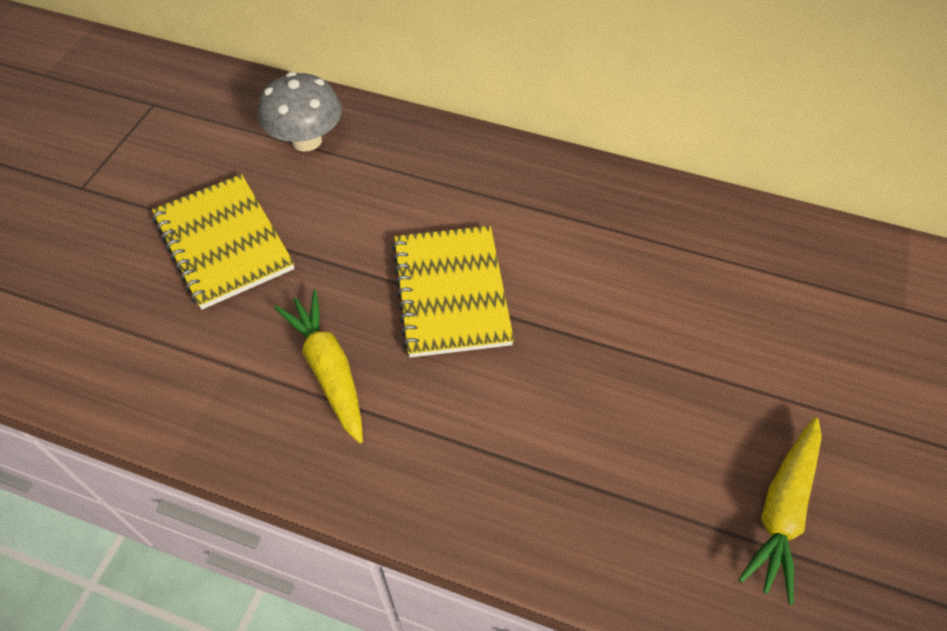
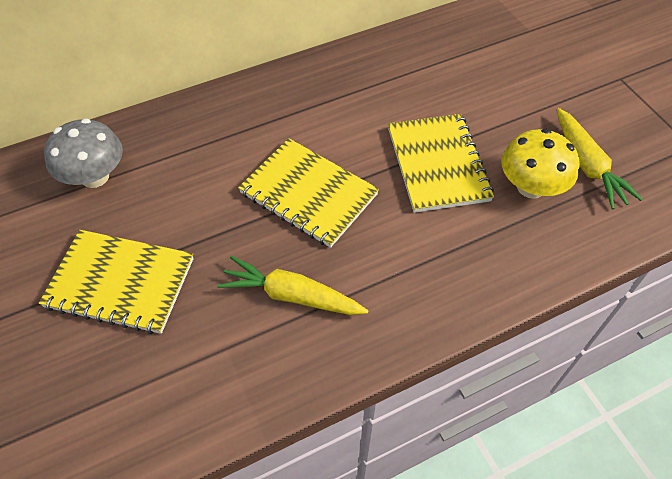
camera: 45 degrees left, 0 degrees up
(608, 367) = (437, 164): none -> yellow notebook
(682, 475) = (531, 187): none -> yellow mushroom

